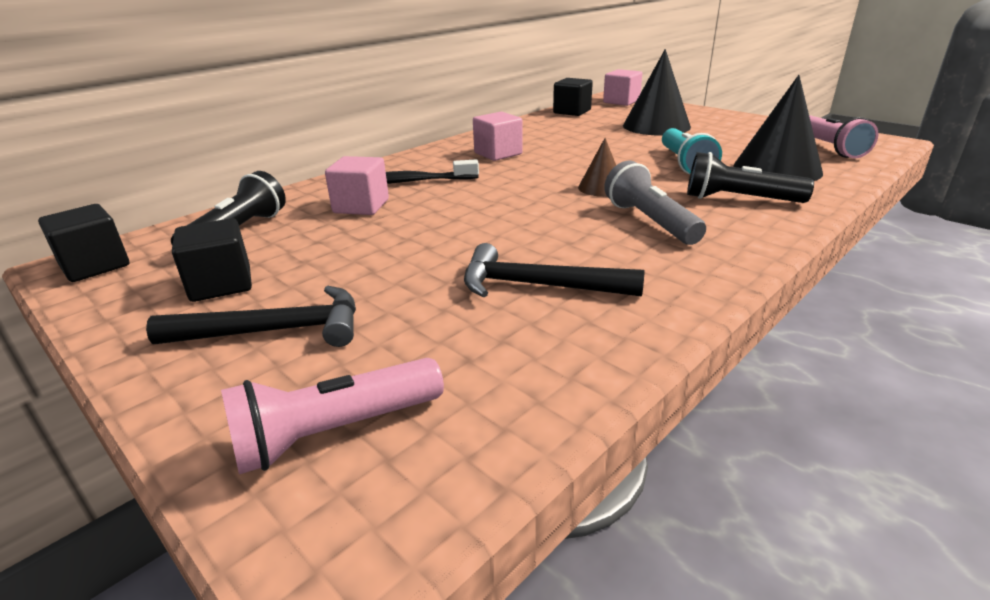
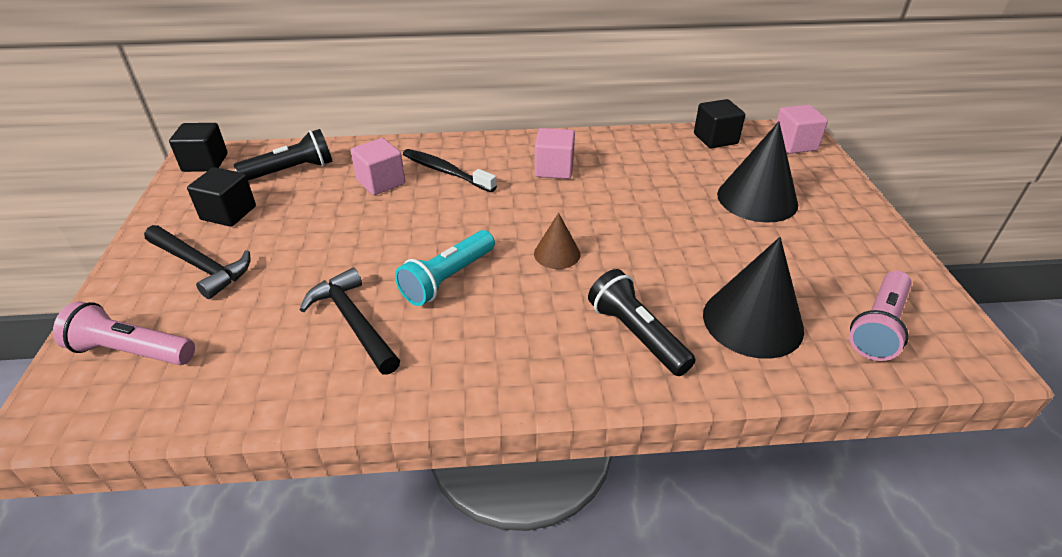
camera: 40 degrees right, 10 degrees up
(650, 222) = (521, 313): grey flashlight -> none
(684, 164) = (679, 265): turquoise flashlight -> turquoise flashlight (448, 278)

